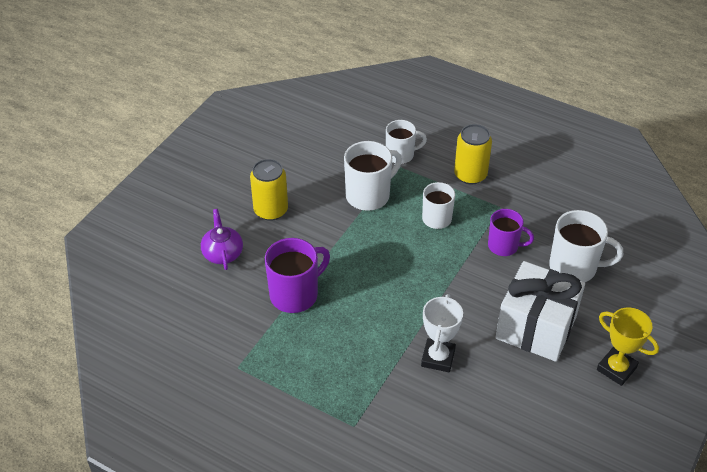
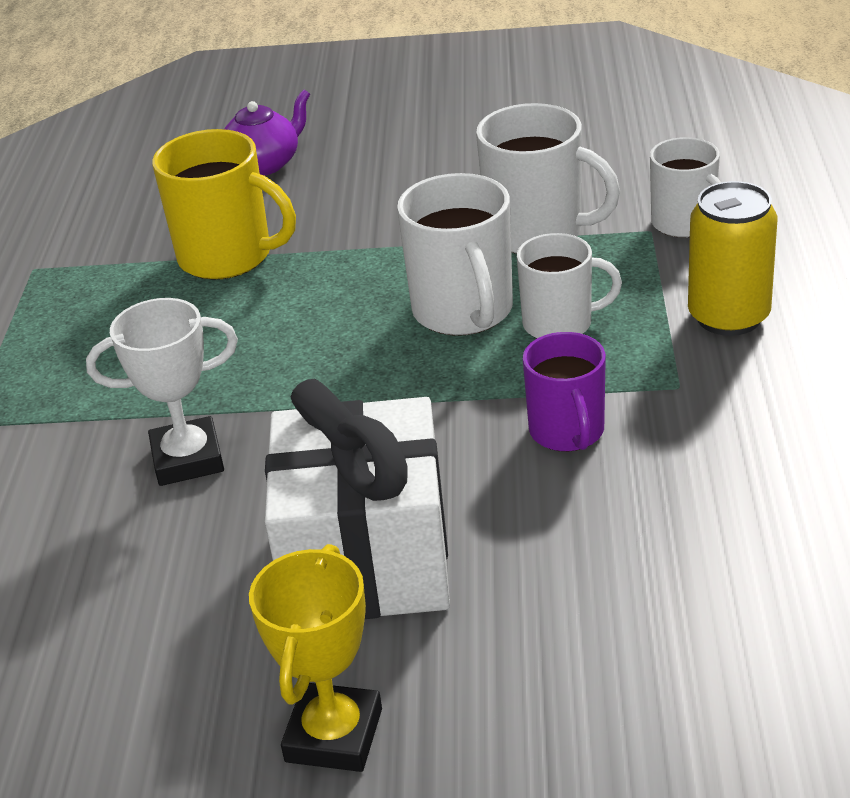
camera: 65 degrees right, 10 degrees down
(271, 210) = (400, 163): yellow can -> none
(295, 294) = (228, 257): purple mug -> yellow mug
(574, 267) = (602, 555): white mug -> white mug (463, 311)

